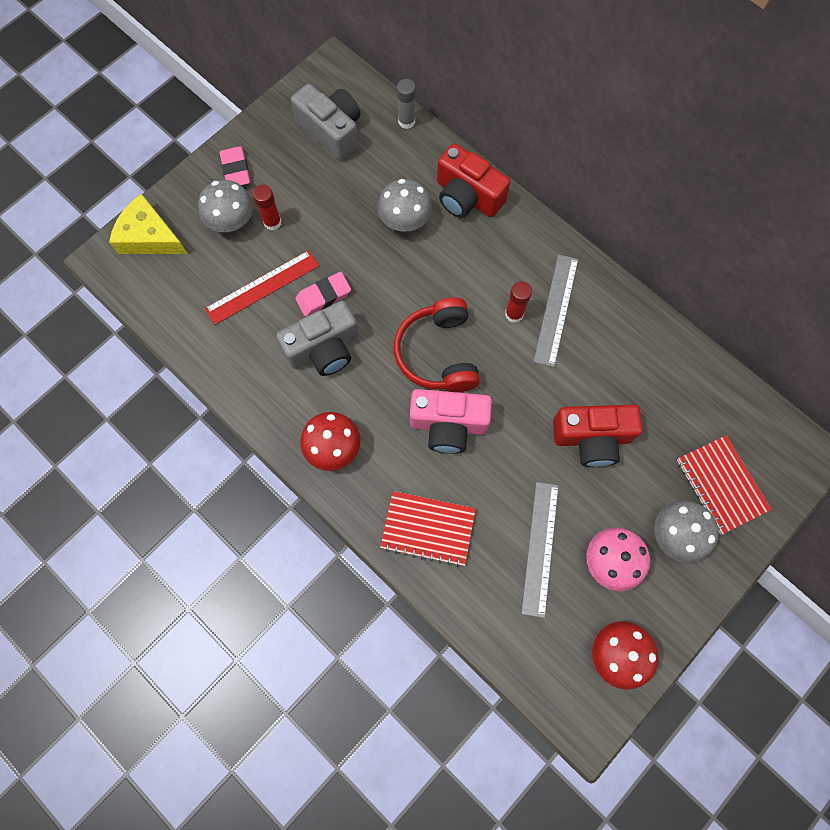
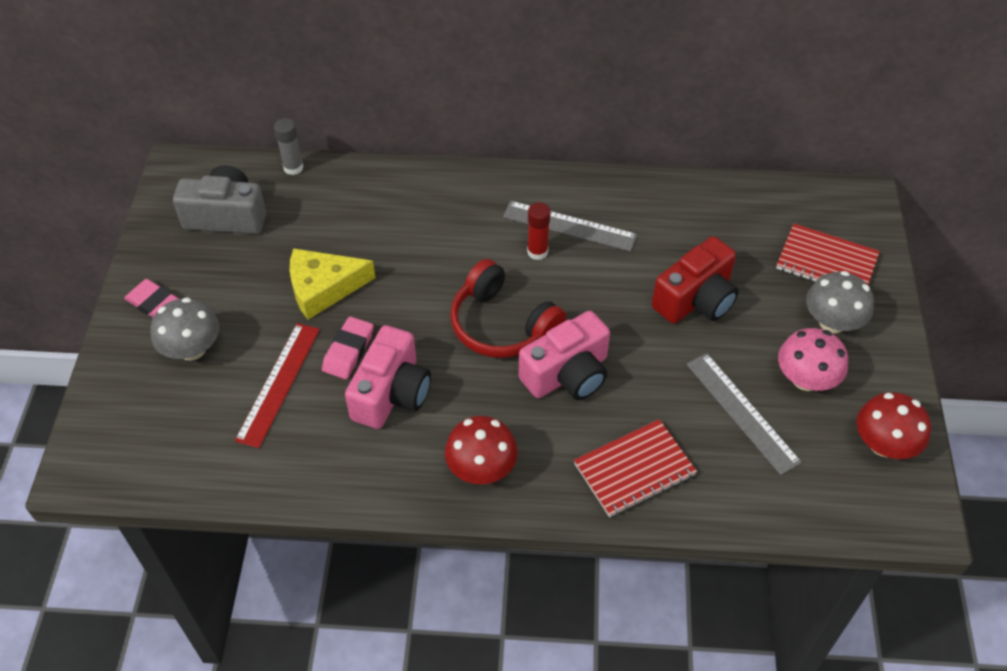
camera: 40 degrees left, 20 degrees down
(149, 236) = (111, 418): yellow cheese -> yellow cheese (323, 288)
(272, 222) = (237, 324): red glue stick -> none
(324, 349) = (391, 393): grey camera -> pink camera
(405, 220) = (367, 243): grey mushroom -> none
(467, 196) = (407, 191): red camera -> none
(556, 310) = (569, 226): grey ruler -> grey ruler turned 45 degrees counterclockwise

